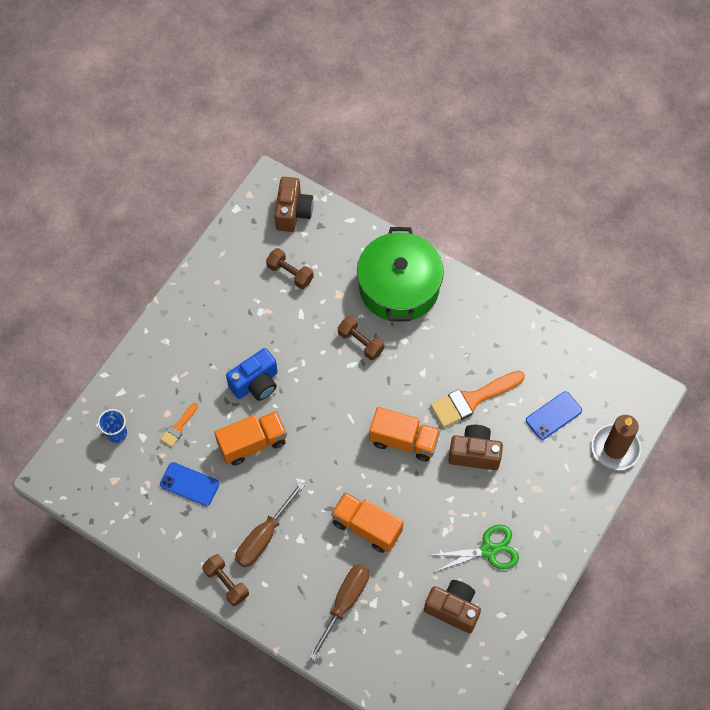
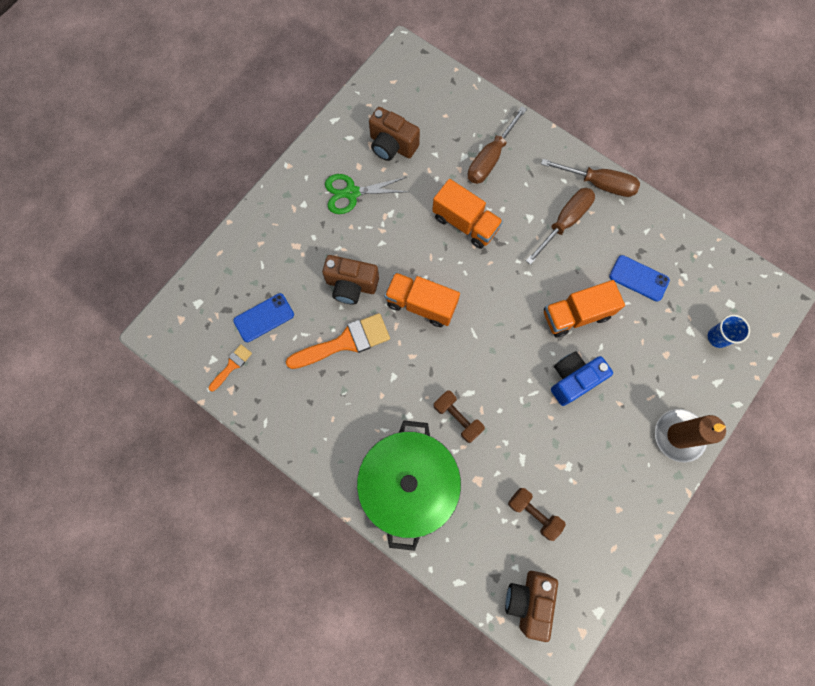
camera: 175 degrees left, 10 degrees up
(178, 427) = (653, 338): orange brush -> orange brush (232, 366)
(226, 583) = (599, 184): brown dumbbell -> brown screwdriver
(615, 448) = (209, 279): brown candle -> brown candle (678, 436)

